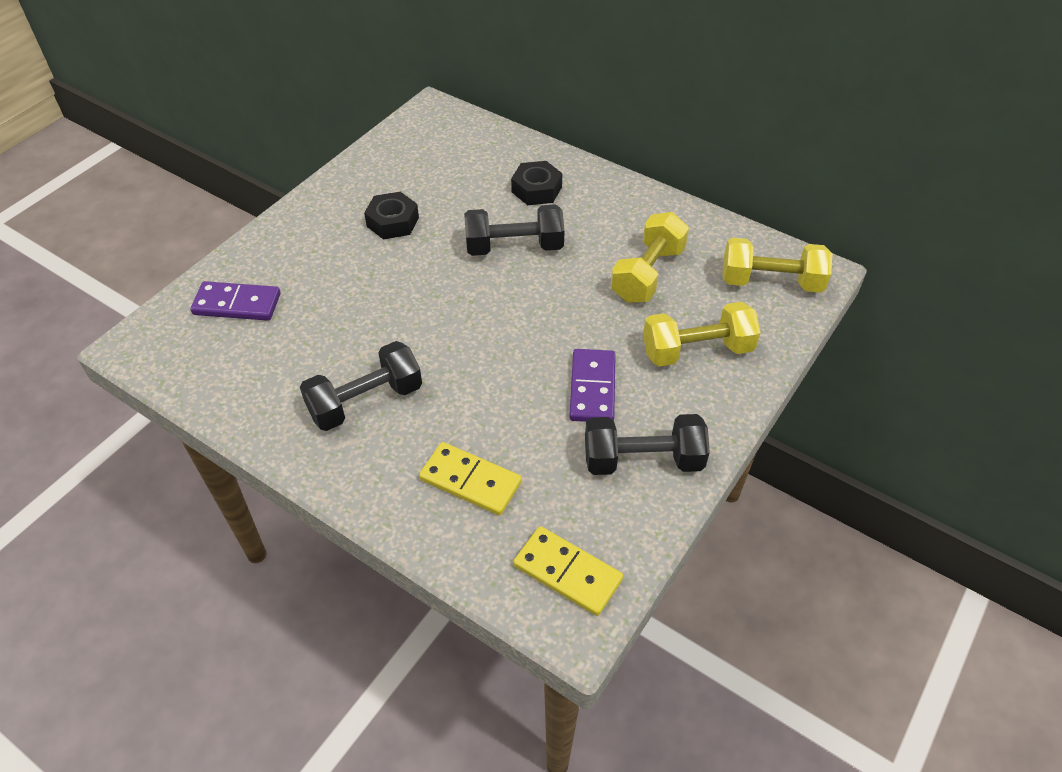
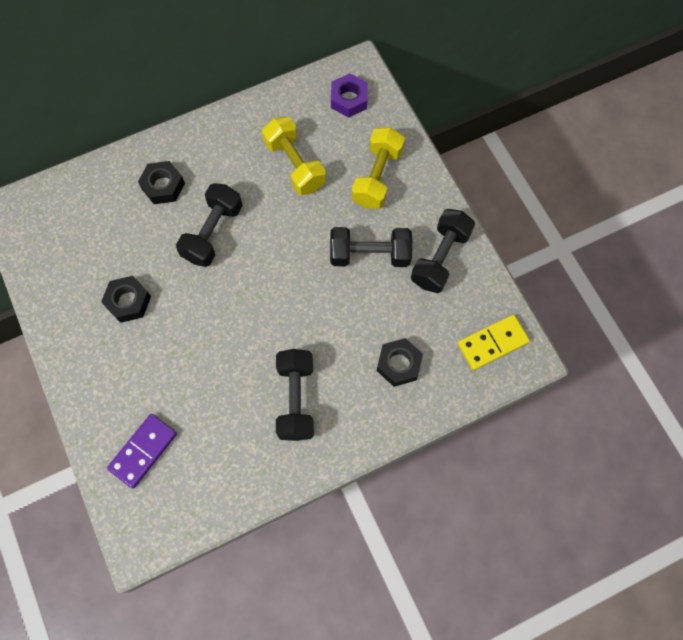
camera: 60 degrees left, 20 degrees up
(470, 481) = (399, 364): yellow domino -> black nut
(592, 388) = (370, 255): purple domino -> black dumbbell
(771, 282) = (349, 99): yellow dumbbell -> purple nut

